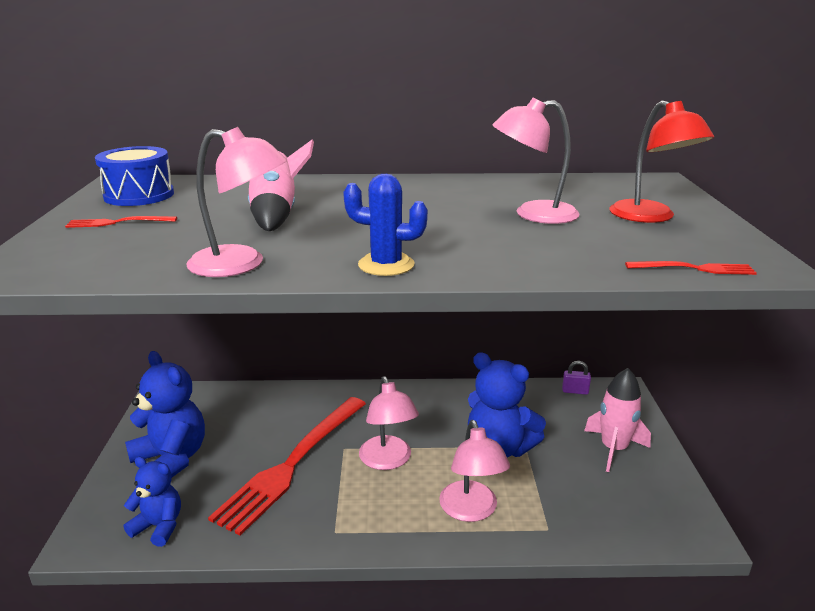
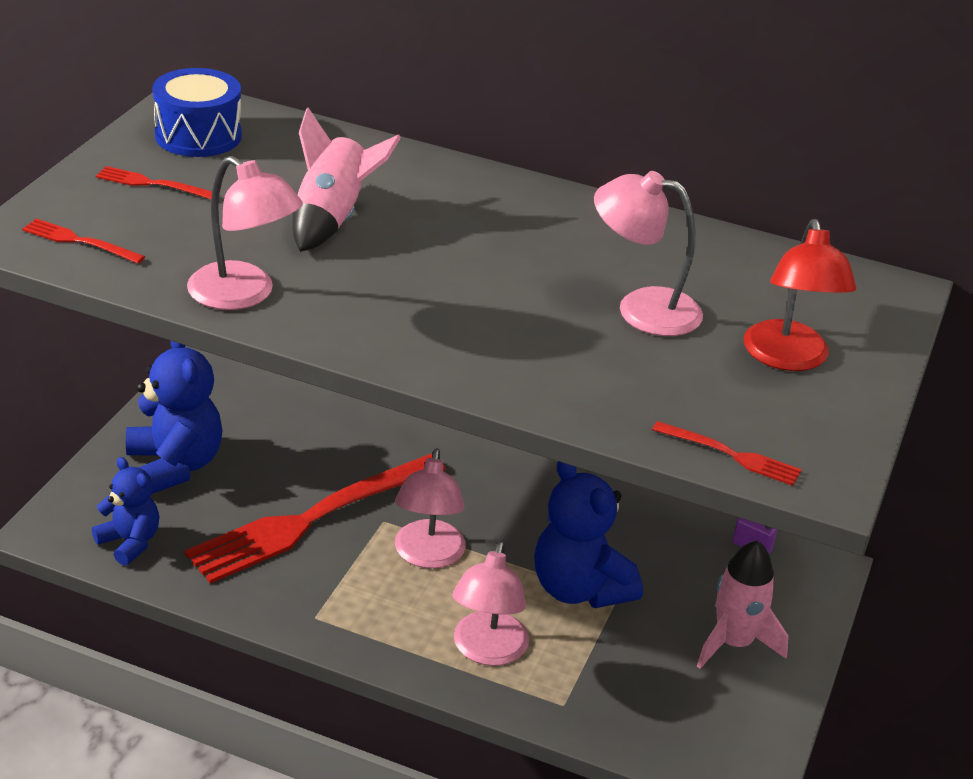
camera: 20 degrees right, 10 degrees up
(70, 263) = (79, 241): none -> red fork
(386, 265) = (392, 342): blue cactus -> none

